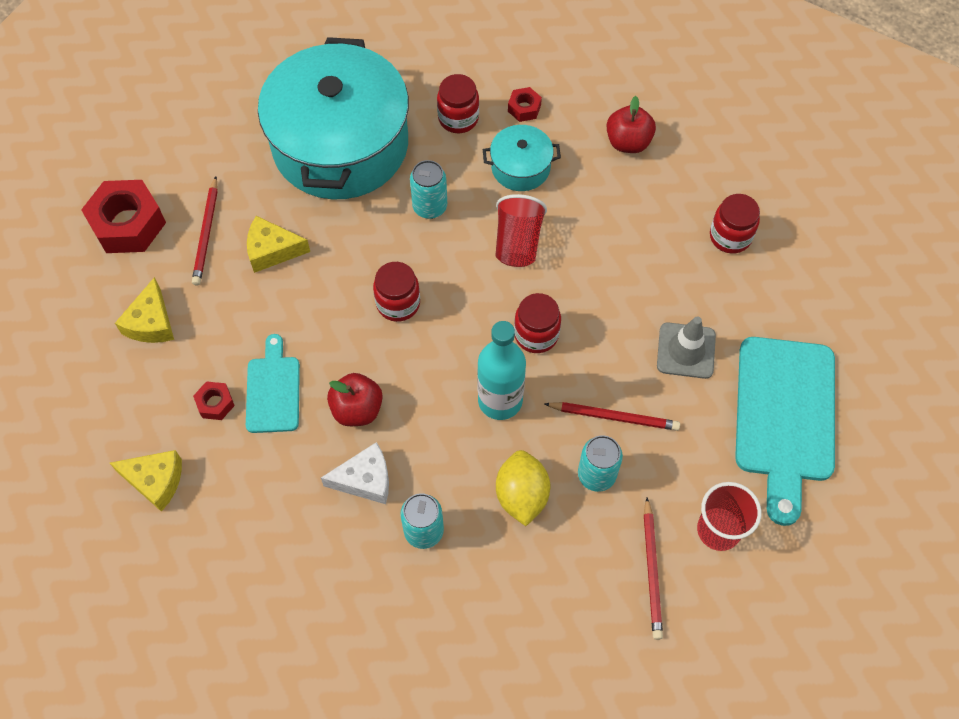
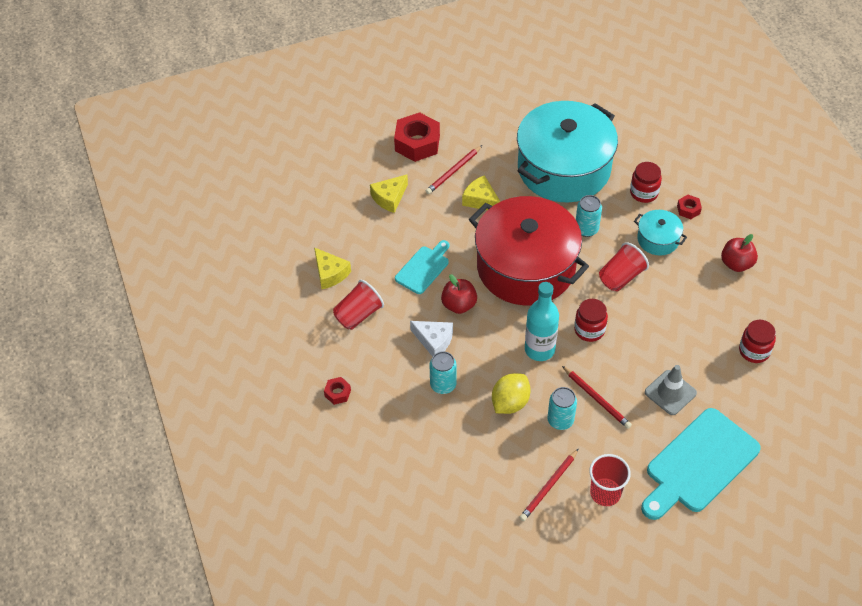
camera: 40 degrees right, 10 degrees down
(215, 403) = (389, 256): red nut -> red nut (337, 393)
(239, 512) = (358, 314): none -> red cup
(398, 303) = (526, 267): red jar -> red pot

